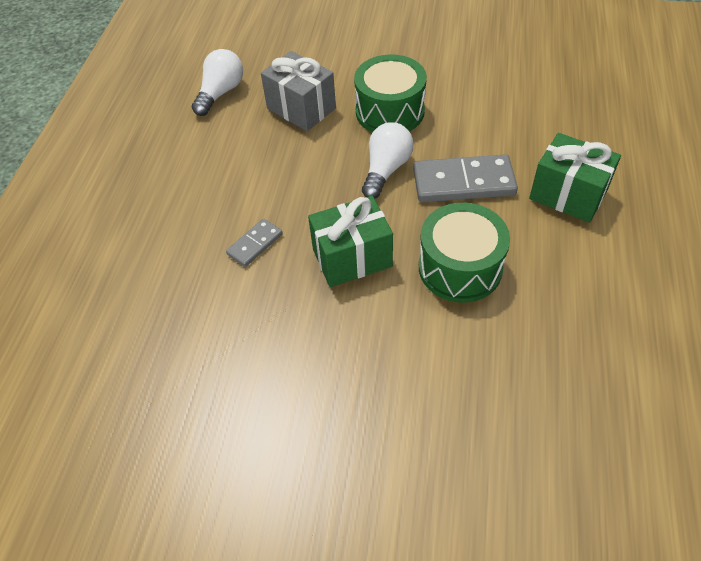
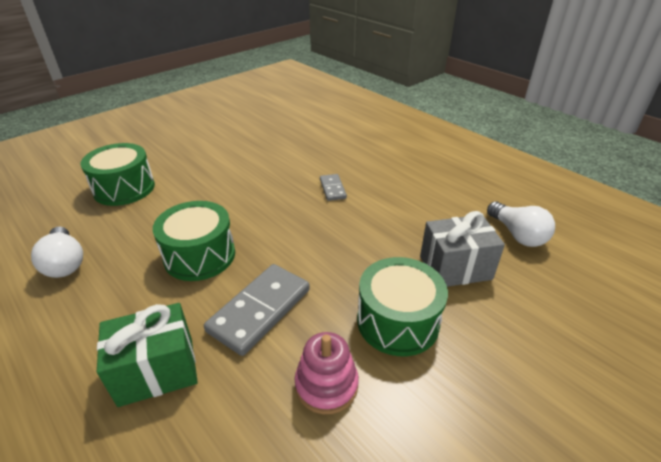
camera: 125 degrees right, 15 degrees down
(352, 257) = (273, 217): green gift -> none
(386, 170) = (327, 274): white light bulb -> white light bulb (65, 263)
(454, 461) = (124, 188): none -> green drum
(475, 115) = (326, 385): none -> pink stacking toy

